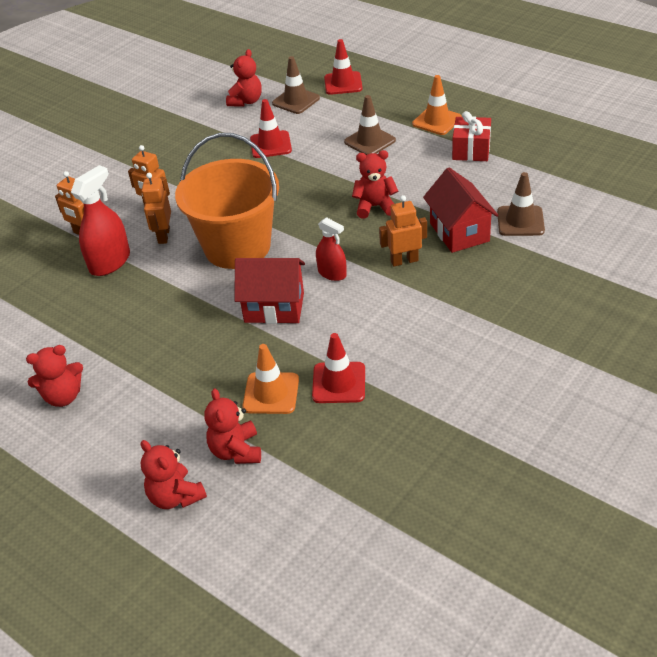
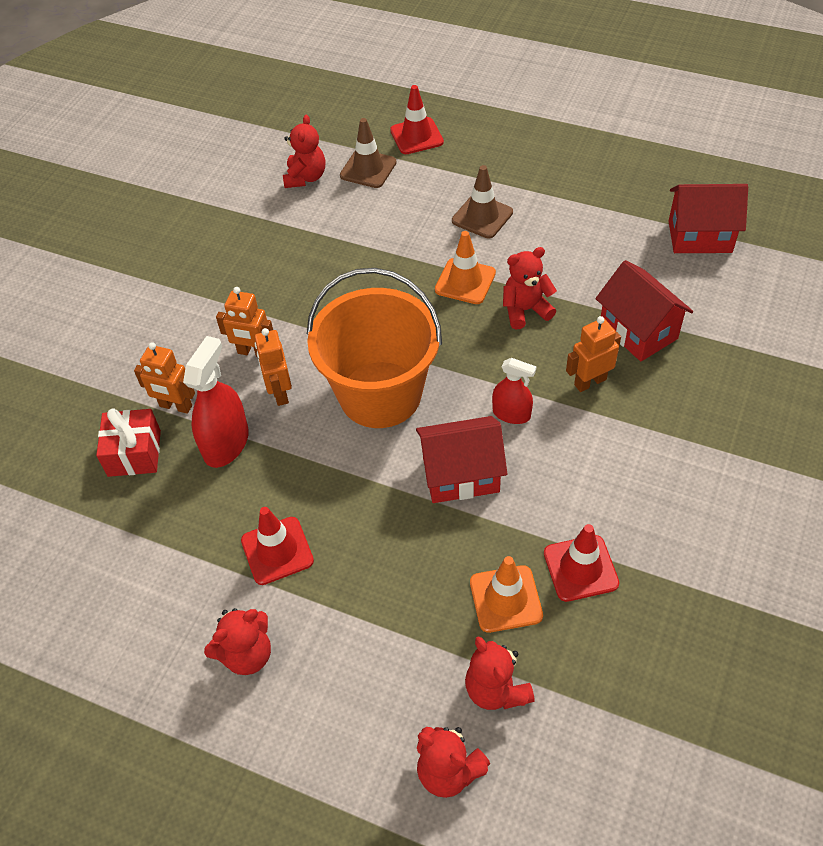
camera: 15 degrees left, 10 degrees up
(270, 145) = (362, 238): red traffic cone -> red traffic cone (277, 551)
(437, 121) = (551, 177): orange traffic cone -> orange traffic cone (465, 281)
(471, 150) = (607, 213): red gift -> red gift (134, 453)
(520, 221) = (702, 305): brown traffic cone -> none
(540, 175) = (700, 237): none -> red house

